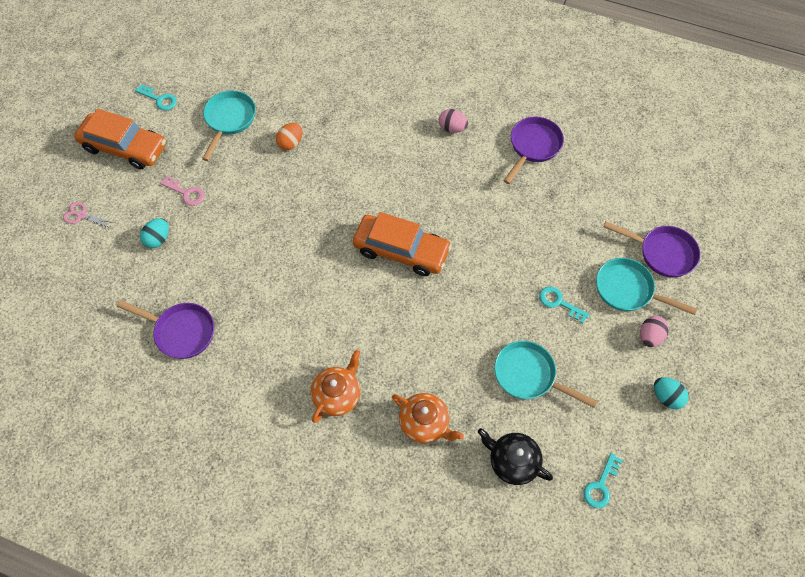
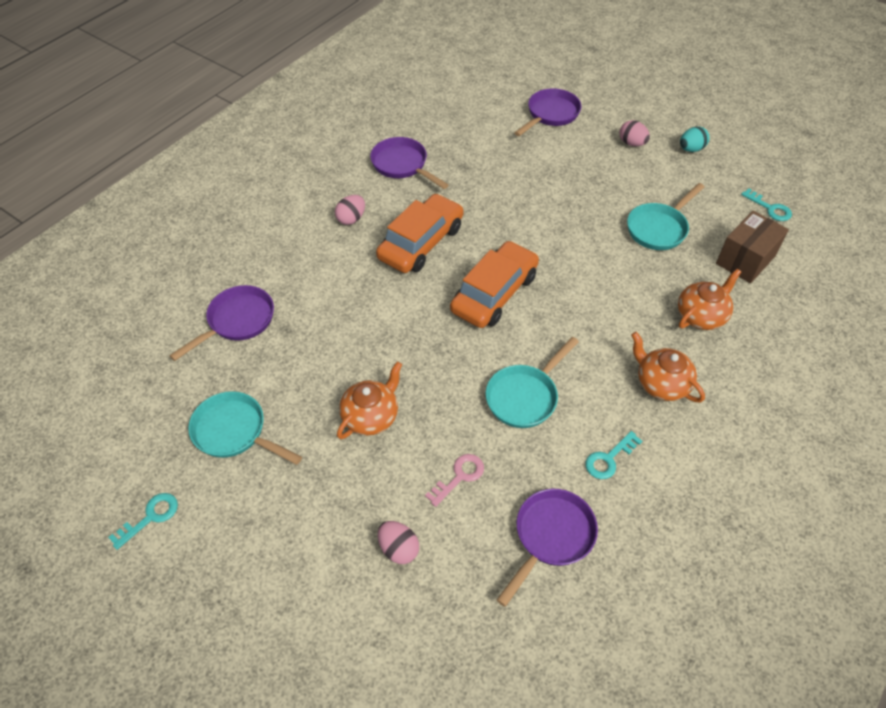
camera: 75 degrees left, 10 degrees down
(81, 215) = (320, 657): pink scissors -> none
(124, 147) = (217, 578): orange car -> orange car (421, 243)
(158, 239) = (398, 549): turquoise egg -> pink egg
(186, 193) = (334, 502): pink key -> pink key (459, 476)
(259, 195) = (371, 416): none -> orange teapot
(291, 143) = (304, 369): orange egg -> none
(323, 90) = (237, 321): none -> purple pan
(512, 461) = (745, 260): black teapot -> brown box
(559, 303) = (586, 190): turquoise key -> turquoise key (609, 459)
(628, 290) = (583, 144): turquoise pan -> turquoise pan (525, 396)

